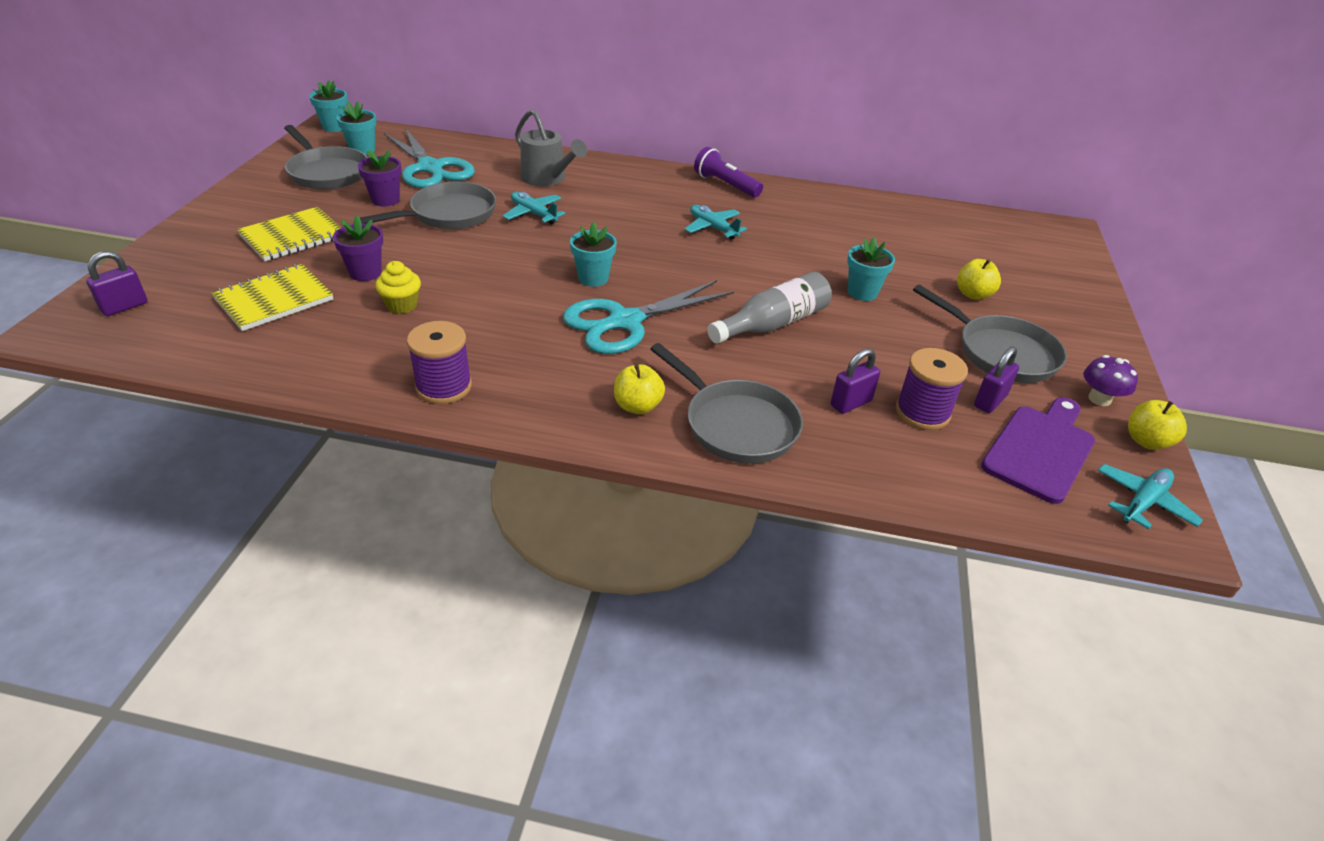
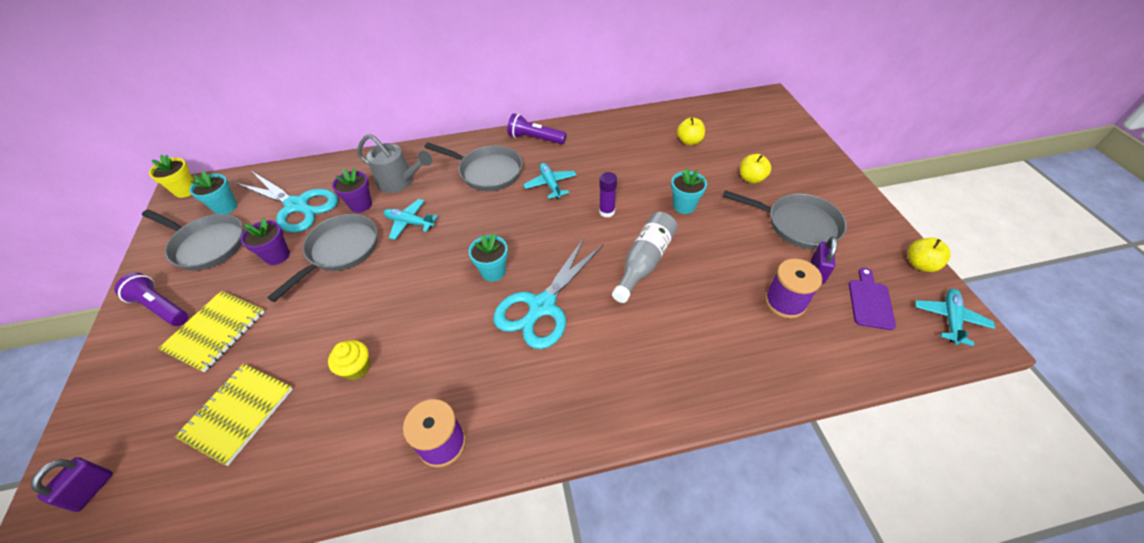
camera: 20 degrees left, 10 degrees up
(257, 205) = (161, 307): none -> purple flashlight
(334, 127) = (186, 190): turquoise flower pot -> yellow flower pot
(365, 273) = (305, 345): purple flower pot -> purple flower pot (361, 205)
(638, 406) = (600, 390): yellow apple -> yellow apple (689, 141)
(713, 228) = (550, 184): turquoise plane -> turquoise plane turned 45 degrees clockwise
(736, 425) = (677, 374): grey pan -> grey pan (487, 172)
(761, 269) = (607, 211): none -> purple glue stick
(851, 403) = (737, 315): purple padlock -> none
(1040, 449) = (870, 301): purple cutting board -> purple cutting board, size x0.64
(1099, 399) = (874, 240): purple mushroom -> none

